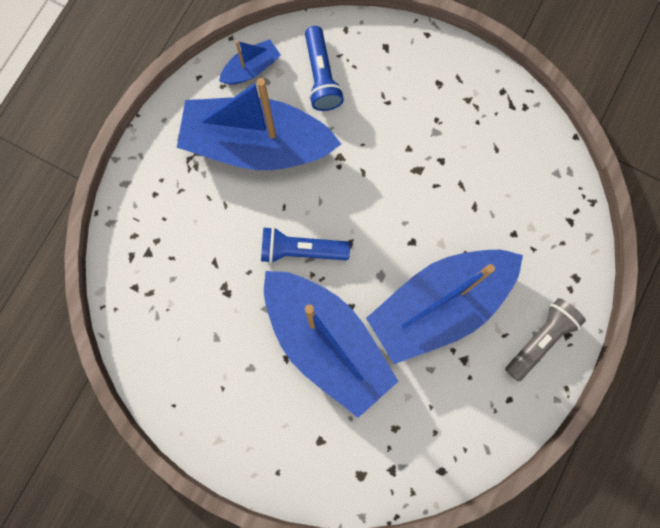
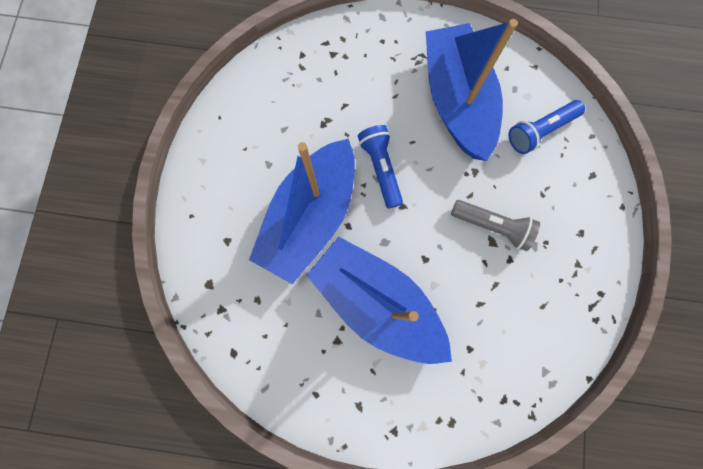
camera: 70 degrees right, 0 degrees up
(251, 69) = (520, 73): blue boat -> none
(540, 340) = (380, 407): grey flashlight -> grey flashlight (492, 226)

